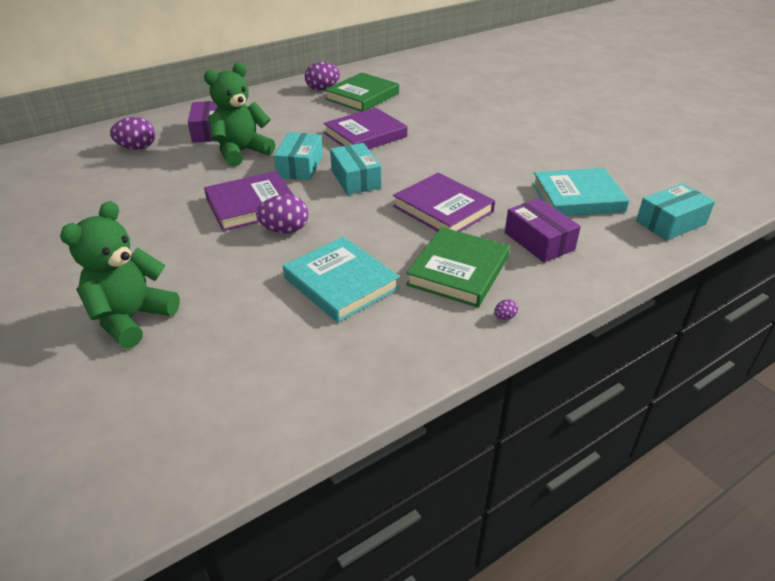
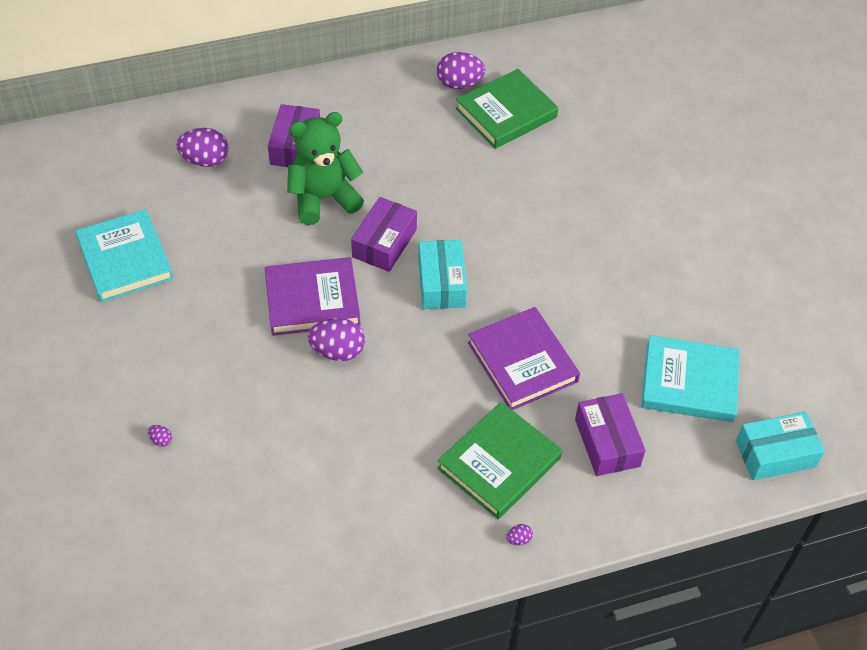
camera: 15 degrees right, 15 degrees up
(131, 318) = (161, 440): green teddy bear -> purple egg
(300, 166) = (384, 243): turquoise box -> purple box
(341, 283) = (372, 447): turquoise book -> turquoise book (125, 259)
(365, 135) = (481, 199): purple book -> none

